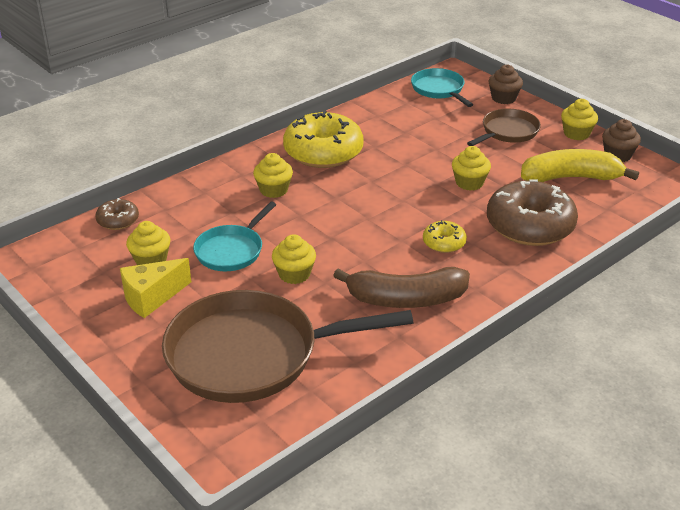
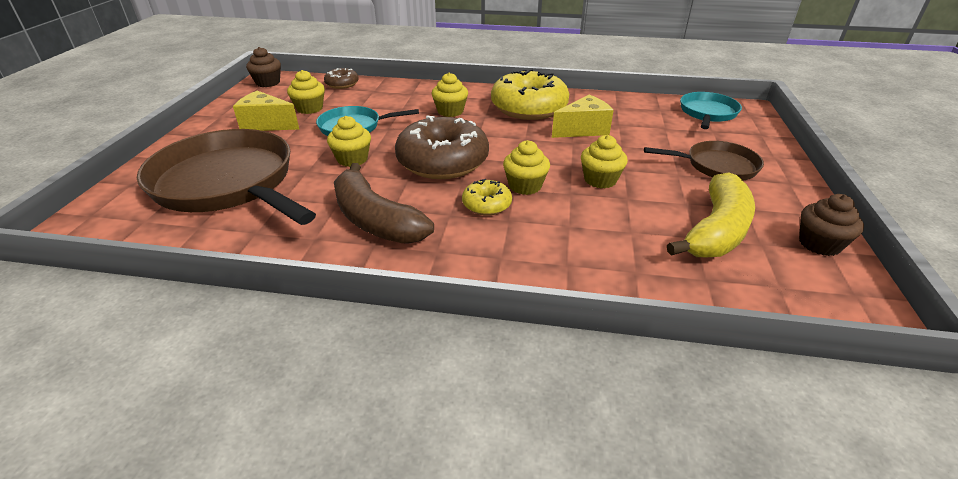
camera: 50 degrees right, 0 degrees up
(393, 150) = (583, 130): none -> yellow cheese
(503, 98) = (763, 143): brown cupcake -> brown cupcake (268, 83)
(530, 226) = (588, 240): brown donut -> brown donut (442, 162)
(571, 178) = (716, 231): yellow banana -> yellow banana turned 75 degrees clockwise
(576, 134) = (798, 202): yellow cupcake -> yellow cupcake (525, 186)

